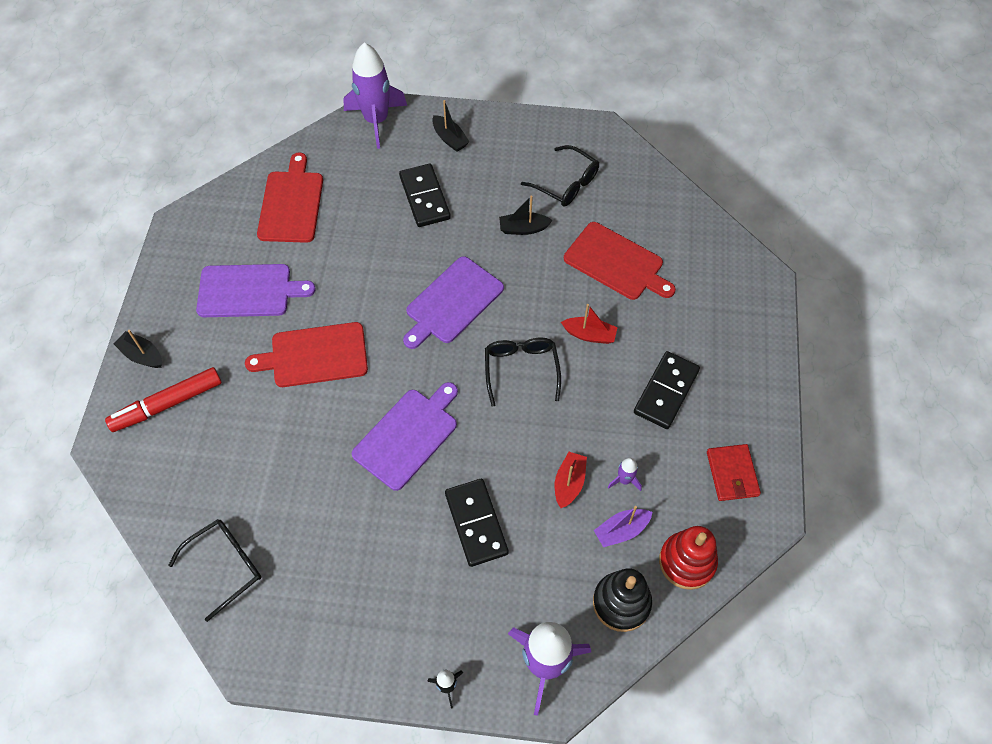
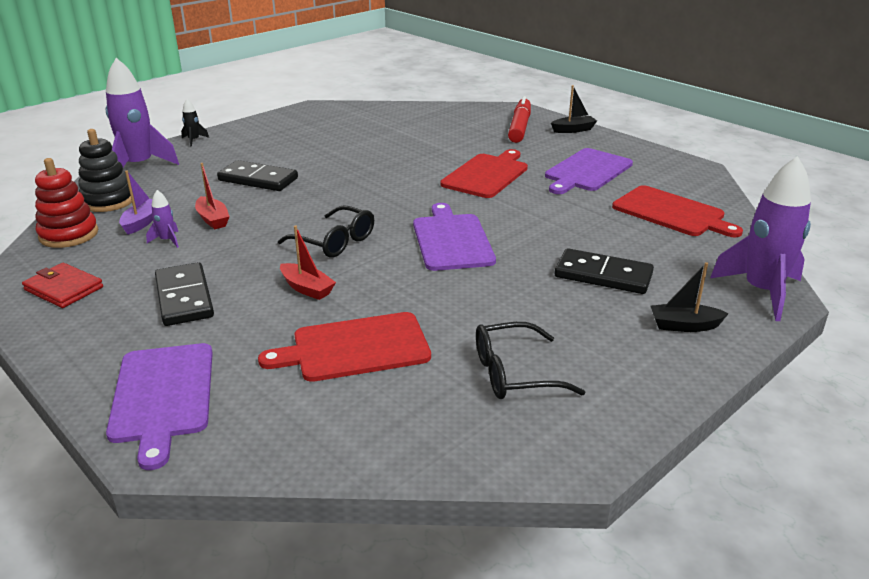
camera: 130 degrees right, 30 degrees down
(225, 566) = (378, 115): black glasses -> none
(408, 436) = (362, 182): purple cutting board -> purple cutting board (162, 396)
(523, 228) = (485, 312): black boat -> none
(589, 335) = (307, 288): red boat -> red boat turned 105 degrees counterclockwise

